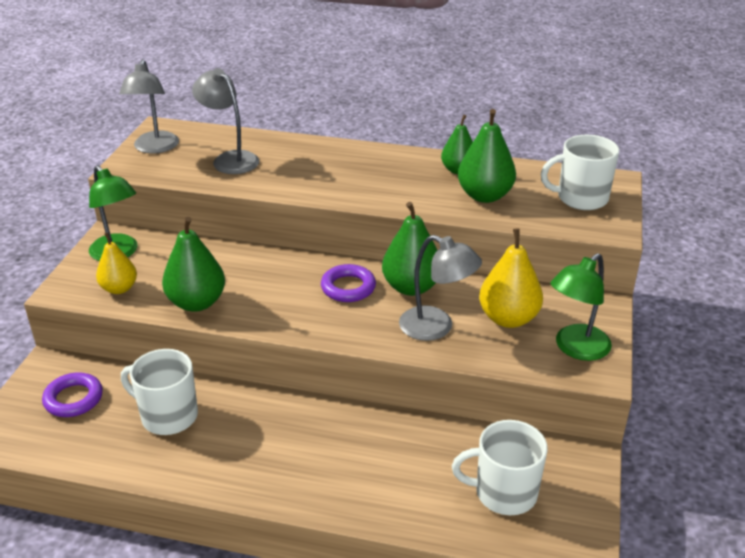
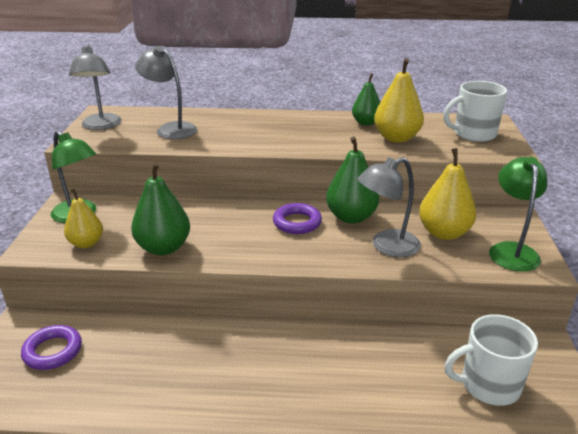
camera: 10 degrees left, 5 degrees down
(168, 416) = (151, 355): white mug -> none
(436, 328) = (386, 246): grey lamp -> grey lamp turned 135 degrees clockwise
(484, 196) = (396, 138): green pear -> yellow pear
(575, 349) = (511, 250): green lamp -> green lamp turned 150 degrees clockwise

